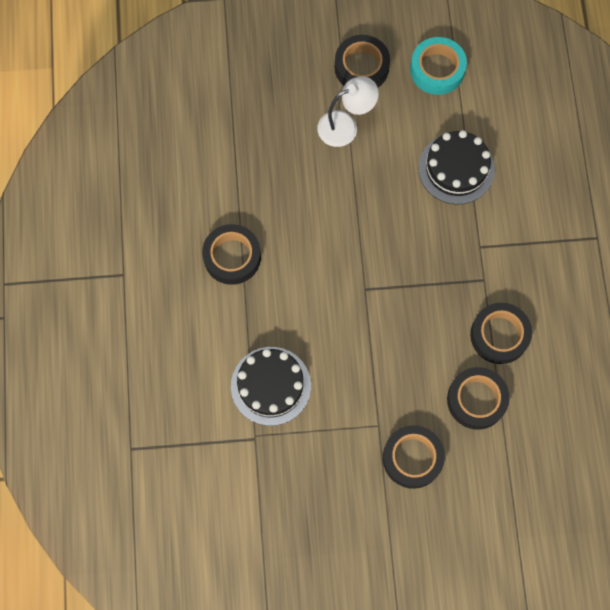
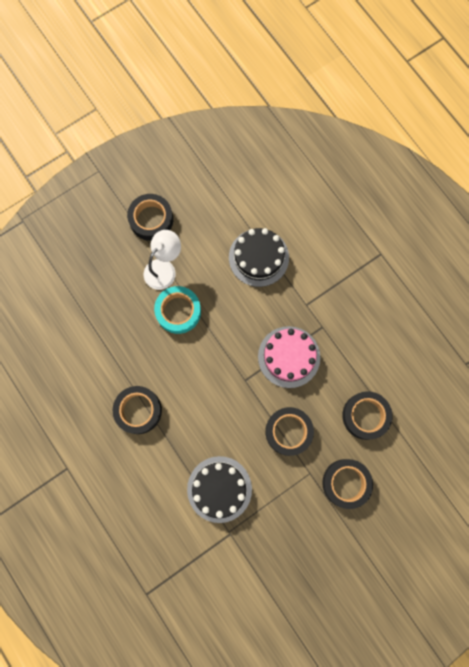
camera: 30 degrees left, 5 degrees up
(428, 291) = (289, 357): none -> pink cake
(437, 69) = (205, 193): turquoise tape -> turquoise tape (178, 311)
(499, 335) = (355, 361): black tape -> black tape (288, 431)

